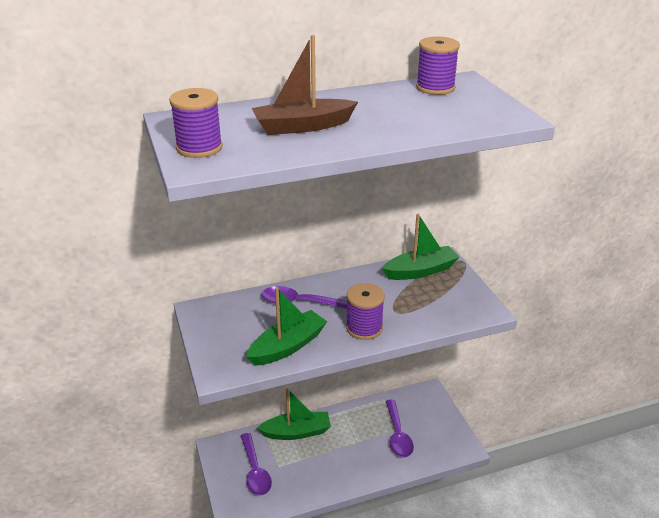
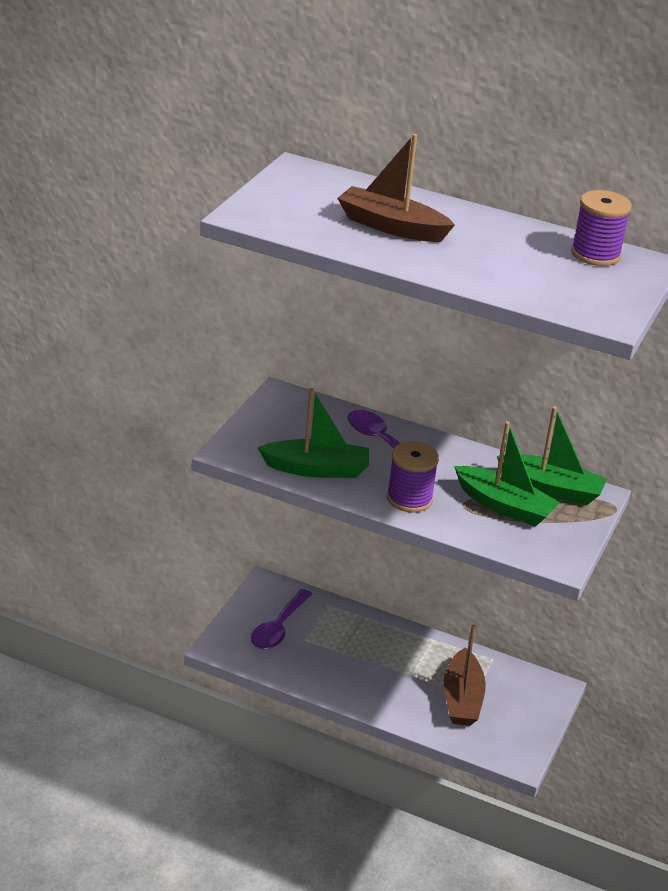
camera: 40 degrees right, 0 degrees up
(199, 148) = (275, 202): purple spool -> none
(296, 432) = (360, 624): green boat -> green boat (504, 506)
(398, 435) = (462, 698): purple spoon -> brown boat

